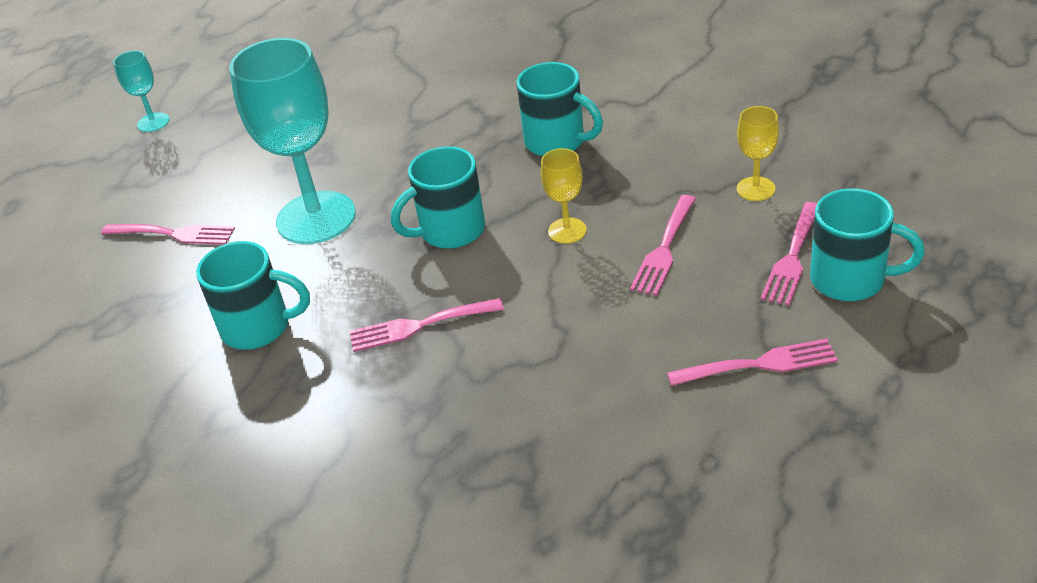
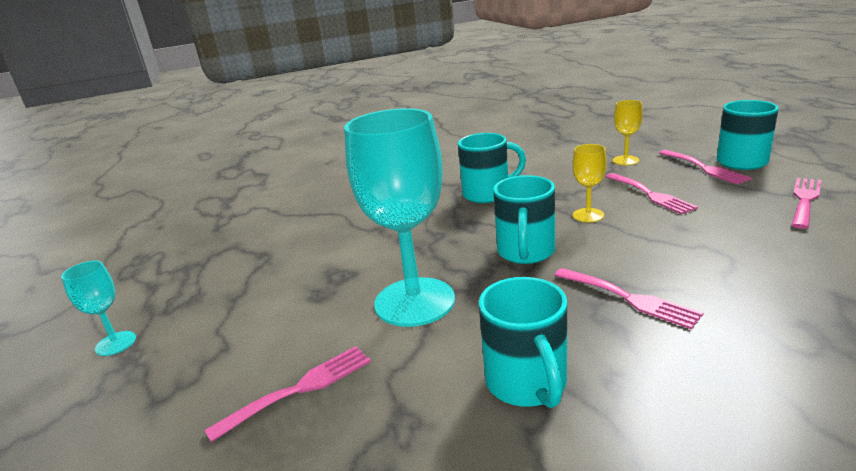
camera: 50 degrees left, 15 degrees down
(258, 327) = (527, 383): turquoise mug -> turquoise mug turned 120 degrees clockwise
(419, 326) = (629, 298): pink fork -> pink fork turned 75 degrees counterclockwise

